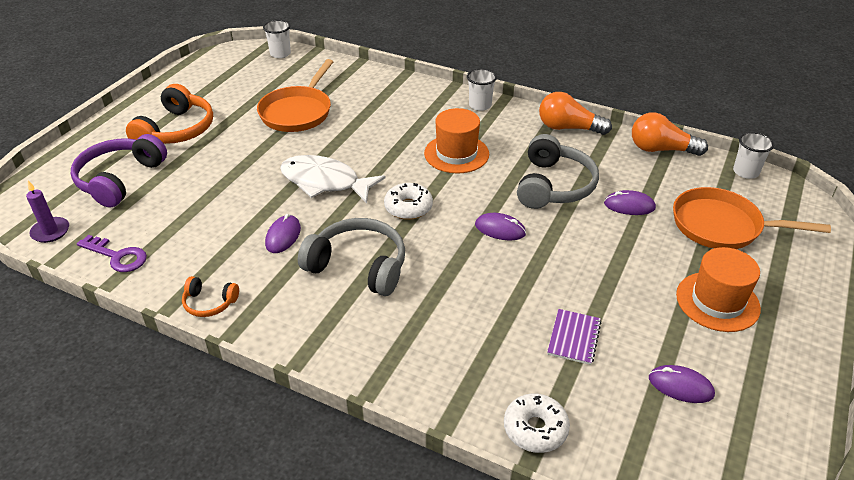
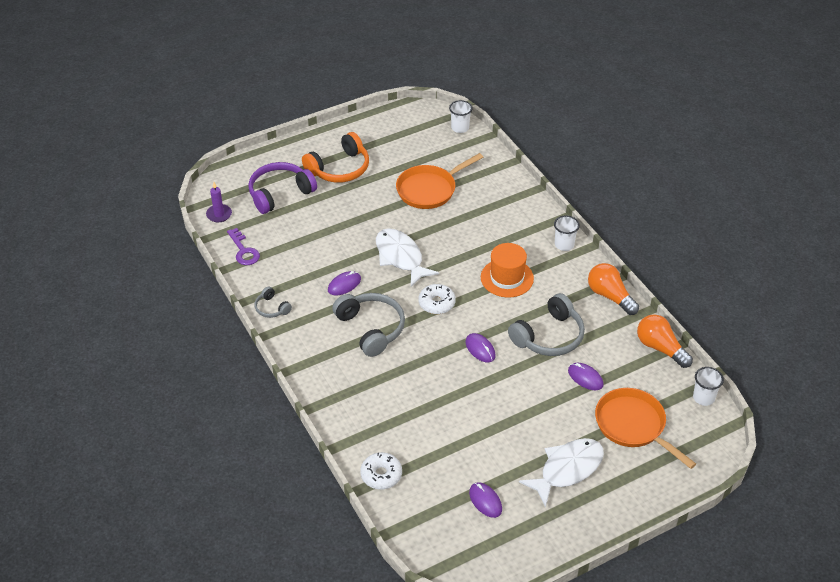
camera: 35 degrees right, 5 degrees up
(209, 303) = (271, 308): orange headphones -> grey headphones
(574, 338) = (453, 440): purple notebook -> none
(717, 301) = (567, 469): orange hat -> white fish

